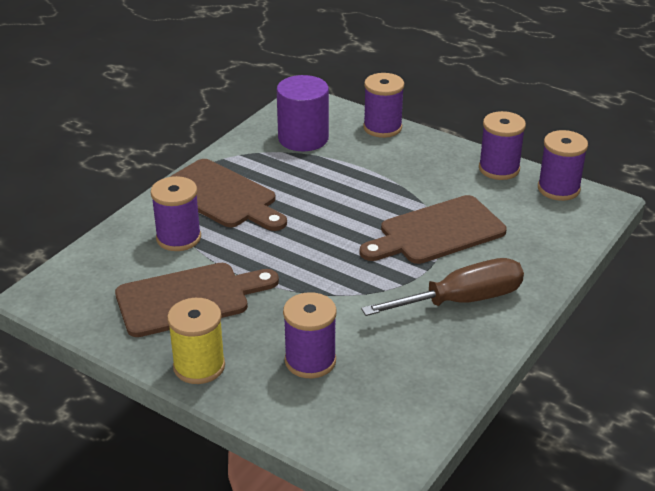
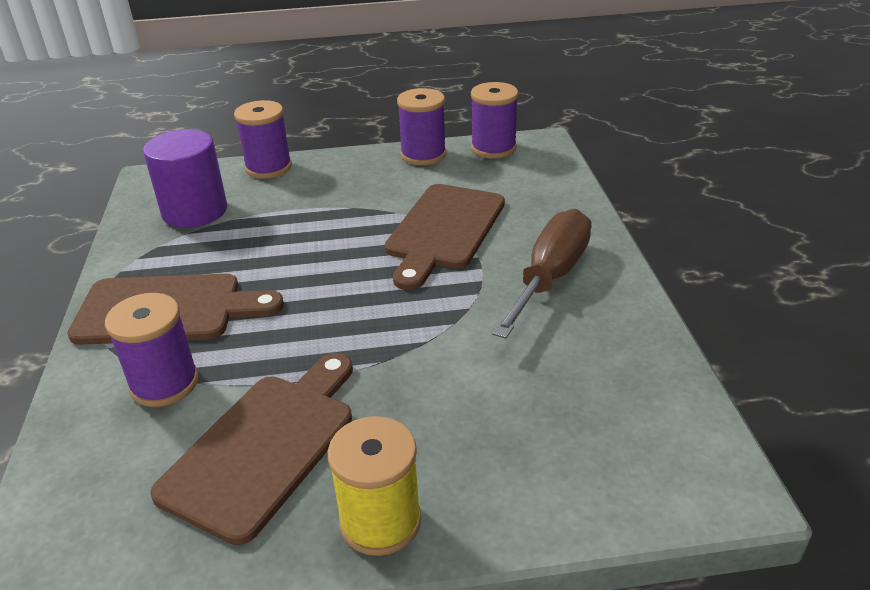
camera: 40 degrees left, 0 degrees up
(310, 361) = (496, 426): purple spool -> none

